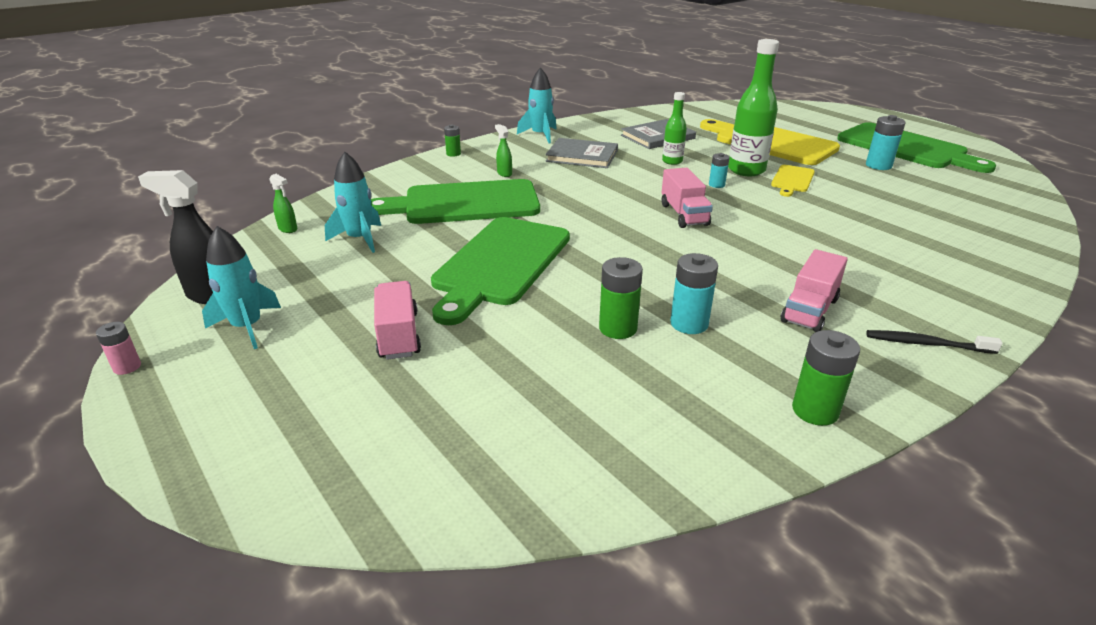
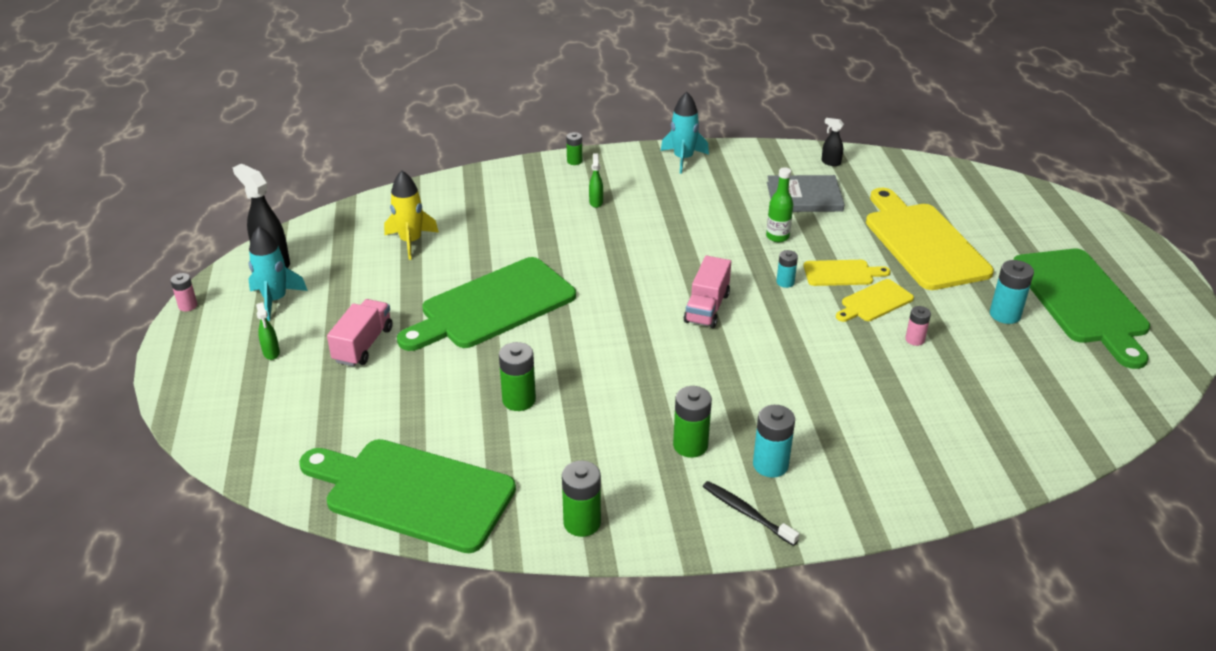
camera: 30 degrees right, 5 degrees up
(288, 229) = (367, 212): green spray bottle -> green spray bottle (271, 353)
(360, 239) = (411, 242): turquoise rocket -> yellow rocket
(464, 203) = (526, 229): green cutting board -> green cutting board (412, 493)
(582, 156) = (694, 201): grey book -> none
(648, 117) = (830, 162): none -> black spray bottle
(689, 324) = (577, 418): turquoise battery -> turquoise battery (770, 465)
(746, 170) = (841, 273): green bottle -> yellow cutting board
(809, 310) = (690, 445): pink truck -> green battery
(850, 193) = (914, 339): none -> pink battery

